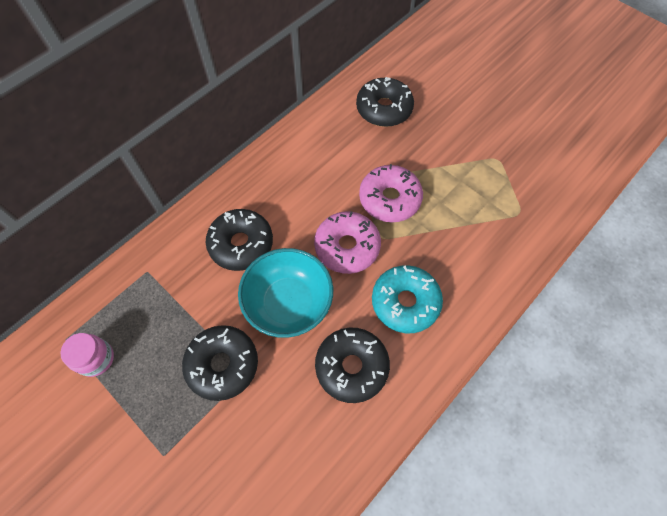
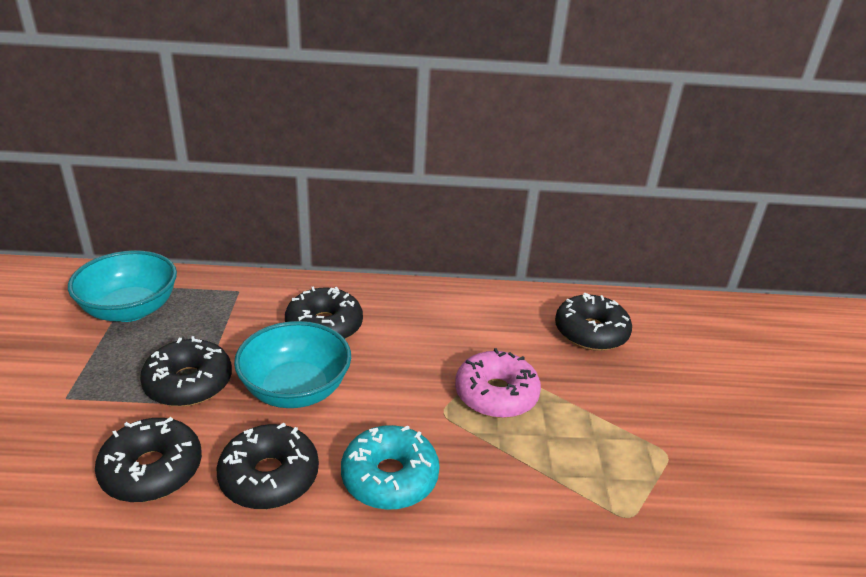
camera: 45 degrees right, 30 degrees down
(96, 359) = (130, 309): pink jar -> turquoise bowl
(288, 433) = (152, 470): none -> black donut
(347, 247) = (403, 395): pink donut -> none

